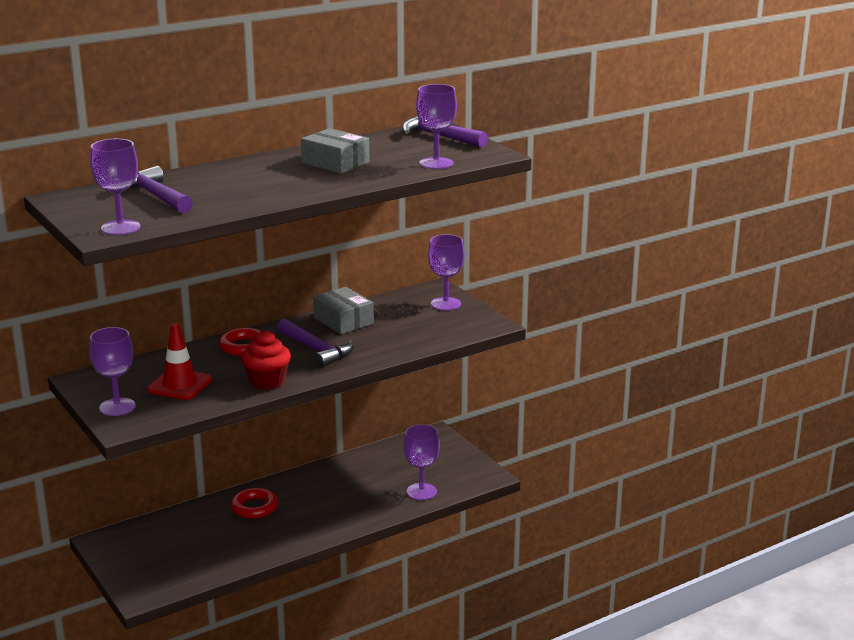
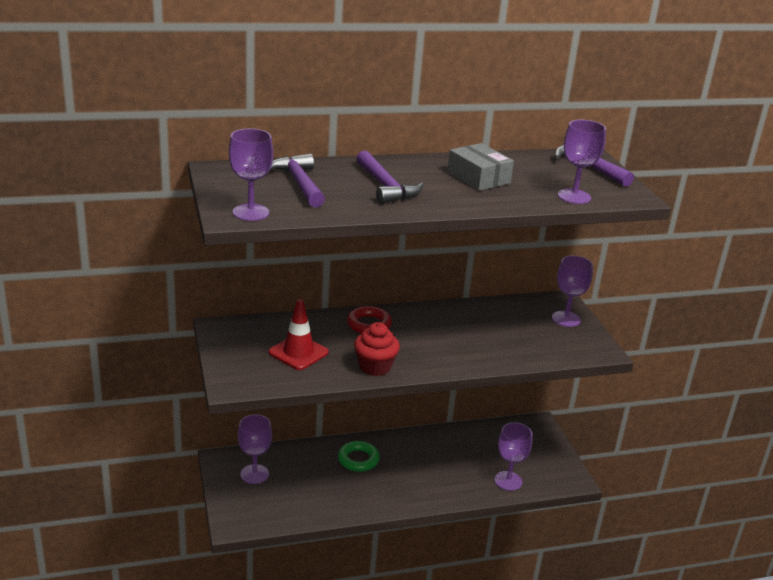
camera: 15 degrees right, 5 degrees up
(117, 407) = (236, 363): purple goblet -> purple goblet (254, 474)
(254, 507) = (358, 459): red ring -> green ring
(316, 350) = (431, 342): purple hammer -> purple hammer (385, 186)
(343, 321) = (466, 316): grey box -> none

